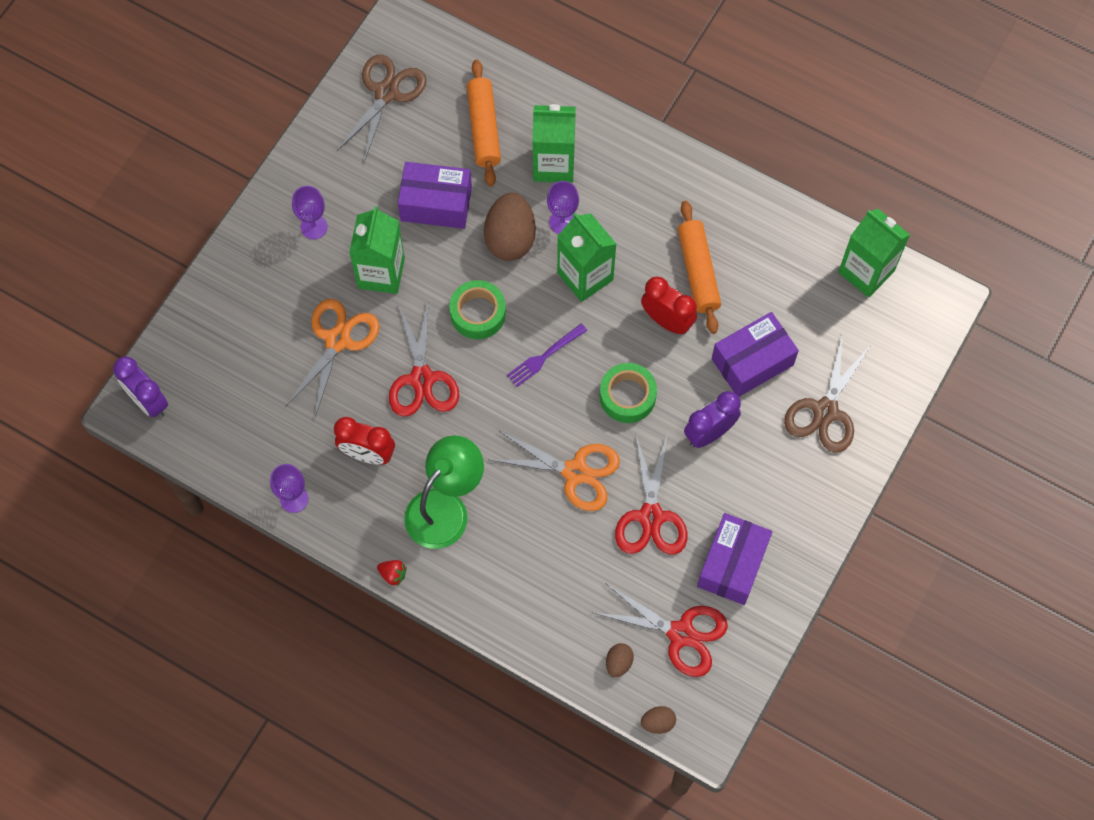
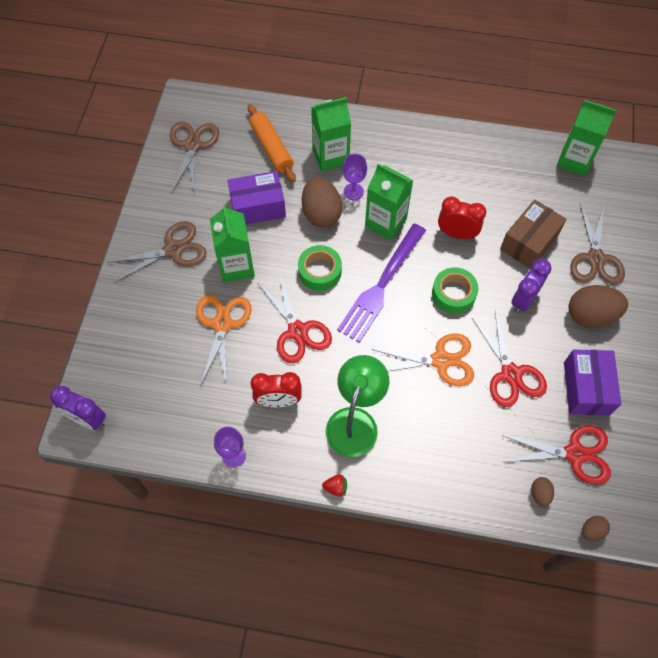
camera: 20 degrees left, 5 degrees down
(314, 227) = (173, 250): purple goblet -> brown scissors
(544, 357) = (381, 286): purple fork -> purple fork, size x2.00
(698, 271) = (462, 195): orange rolling pin -> none
(752, 362) = (529, 242): purple box -> brown box
(782, 480) = (590, 315): none -> brown egg

